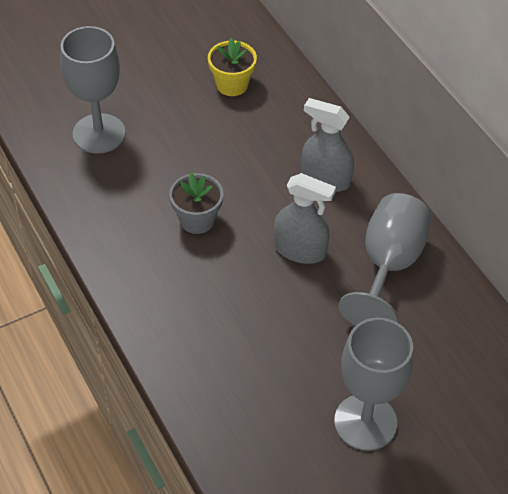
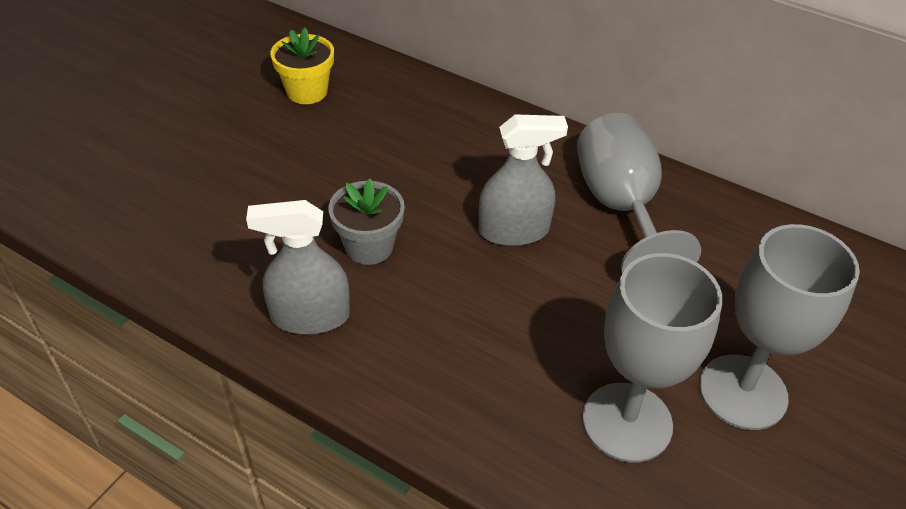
camera: 30 degrees left, 5 degrees down
(99, 134) = (175, 197): grey goblet -> grey goblet (627, 422)
(325, 179) = (483, 147): grey spray bottle -> grey spray bottle (310, 316)

